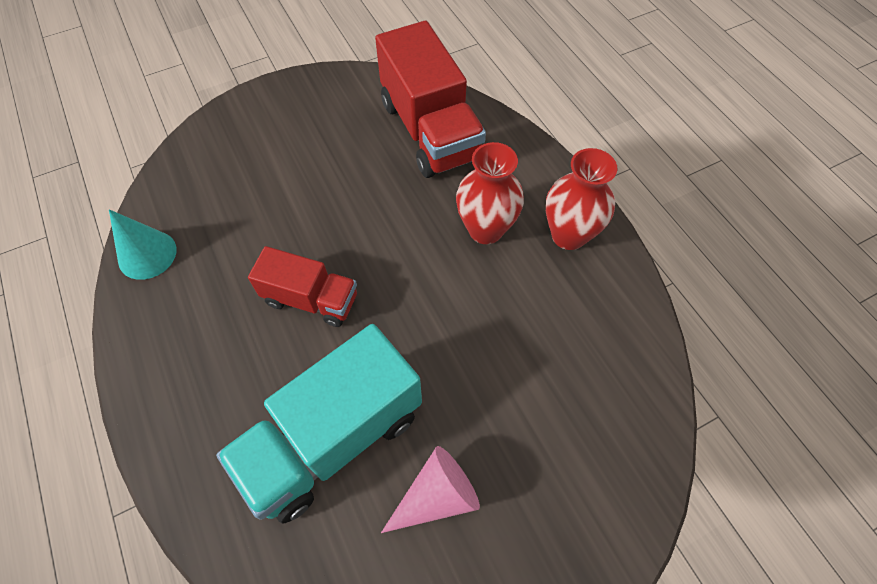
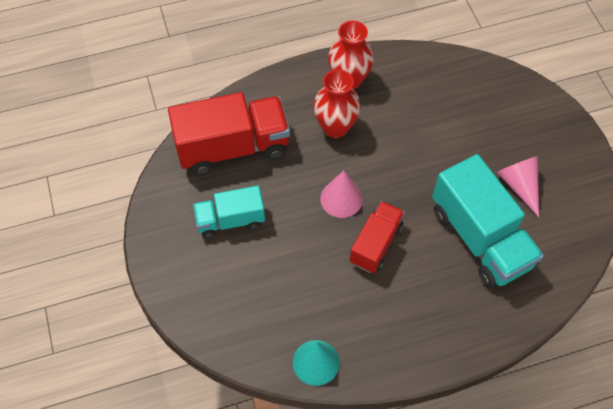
camera: 80 degrees left, 0 degrees up
(330, 145) = (230, 220): none -> turquoise truck
(375, 251) = (341, 199): none -> pink cone

